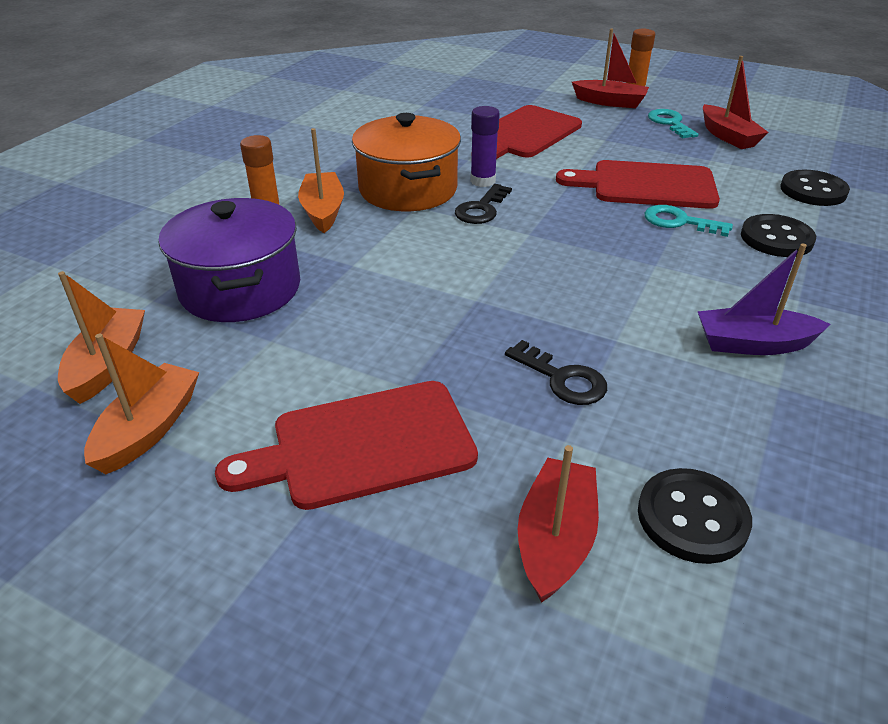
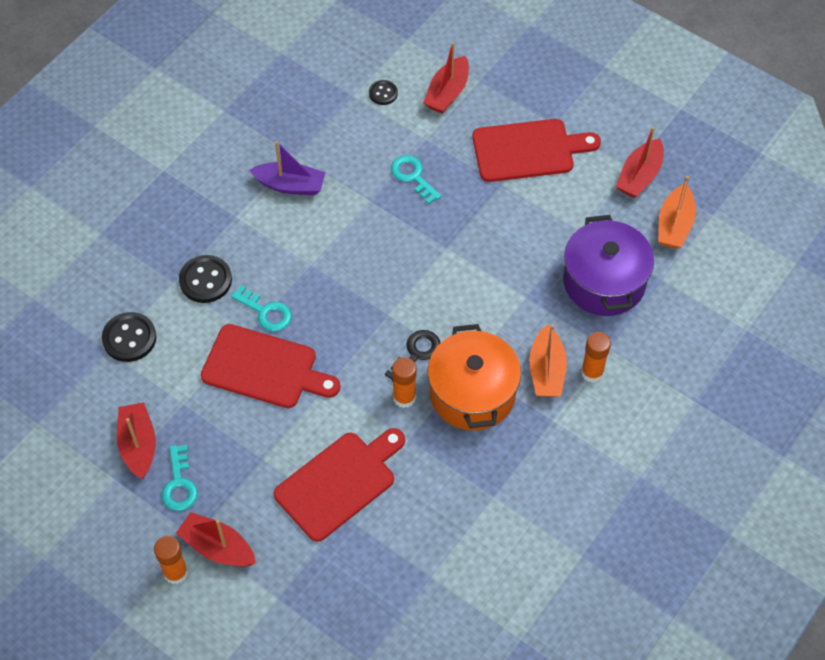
camera: 170 degrees left, 20 degrees up
(149, 429) = (639, 176): orange boat -> red boat
(483, 181) = (404, 397): purple glue stick -> orange glue stick
(562, 379) = (413, 176): black key -> turquoise key
(692, 518) = (383, 93): black button -> black button, size x0.59

